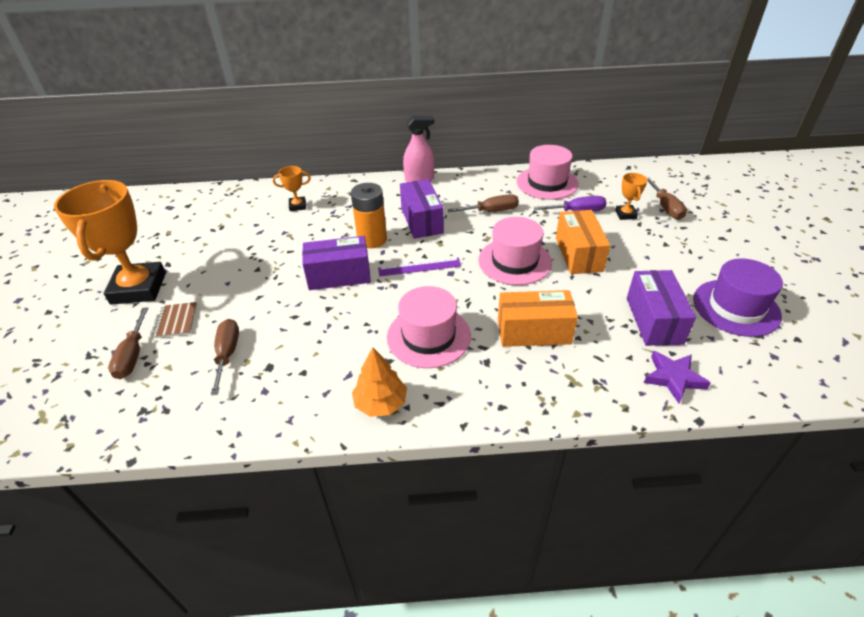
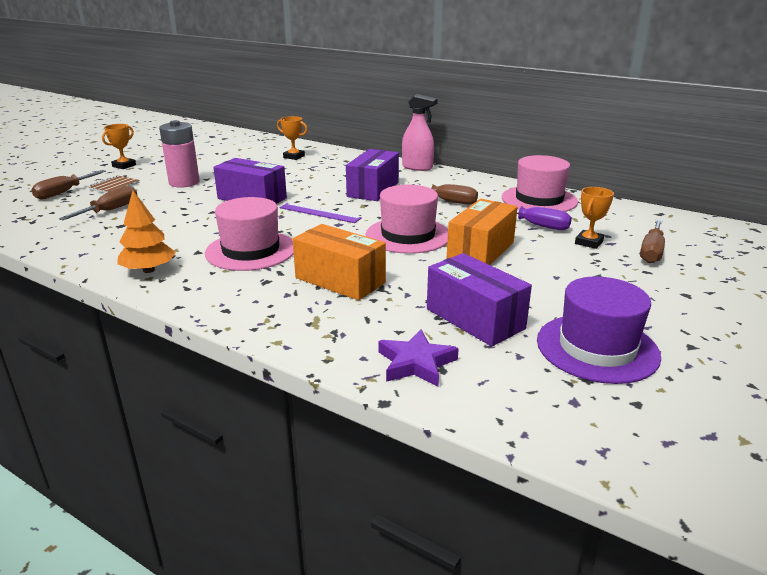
camera: 35 degrees right, 15 degrees down
(139, 288) = (124, 166): orange trophy -> orange trophy, size x0.44
(243, 284) = (184, 182): none -> pink battery
(372, 239) = (313, 188): orange battery -> none
(654, 320) = (474, 319): purple box -> purple box turned 75 degrees counterclockwise

